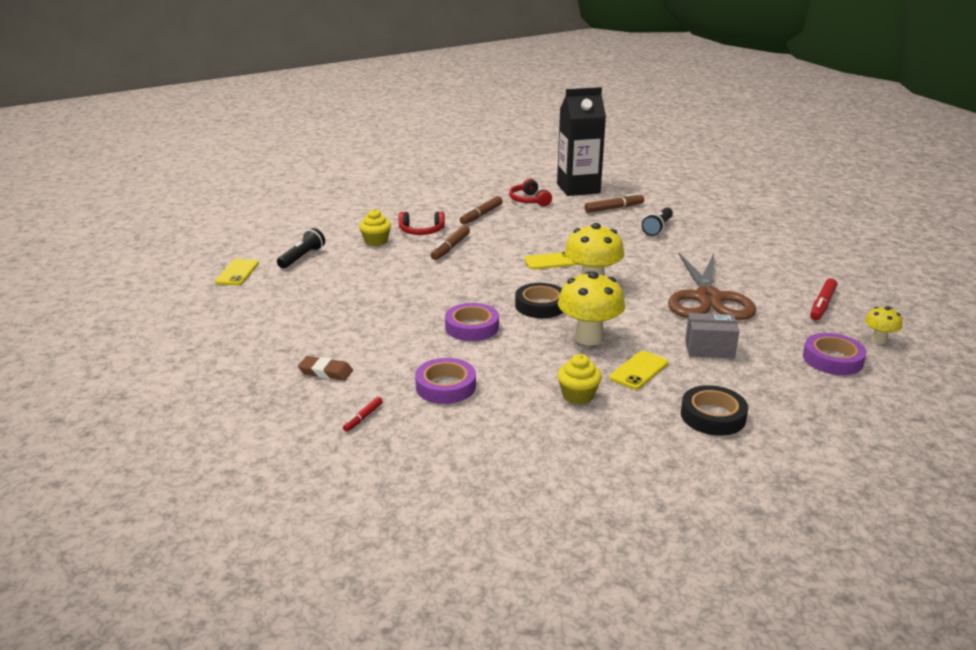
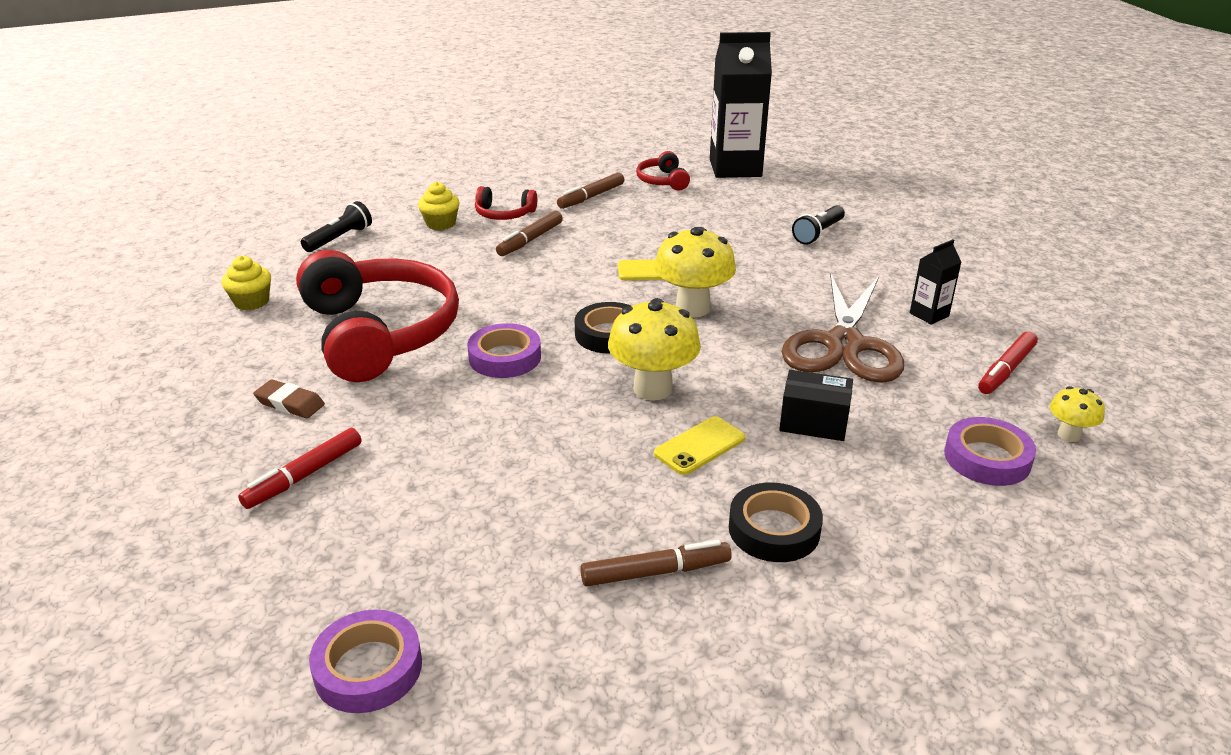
camera: 10 degrees right, 5 degrees up
(237, 273) = (251, 253): yellow phone -> none
(363, 418) = (304, 476): red marker -> red marker, size x1.78
(369, 319) = (380, 333): none -> red headphones
(445, 386) = (430, 441): purple tape -> purple tape (368, 668)
(578, 395) = (599, 475): yellow cupcake -> yellow cupcake (251, 302)
(614, 208) = (771, 200): brown marker -> brown marker (656, 572)
(709, 348) = (813, 422): grey box -> black box
(757, 274) = (929, 315): none -> black carton

